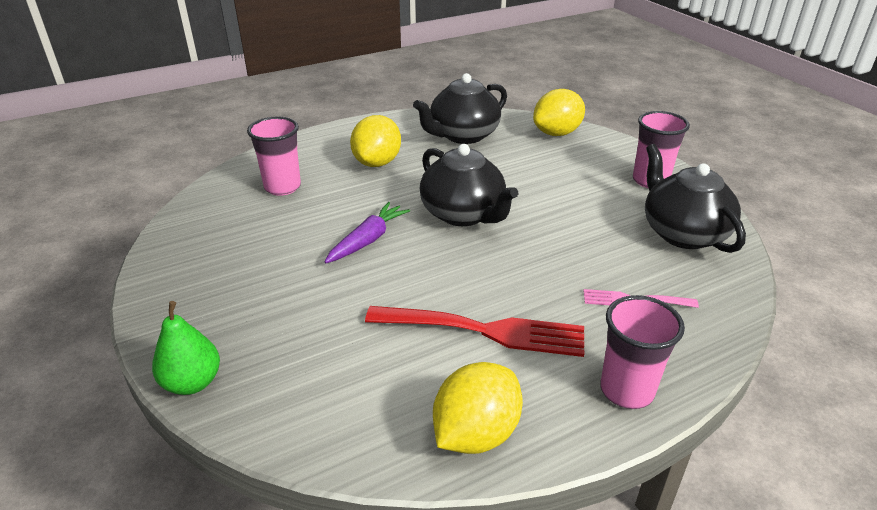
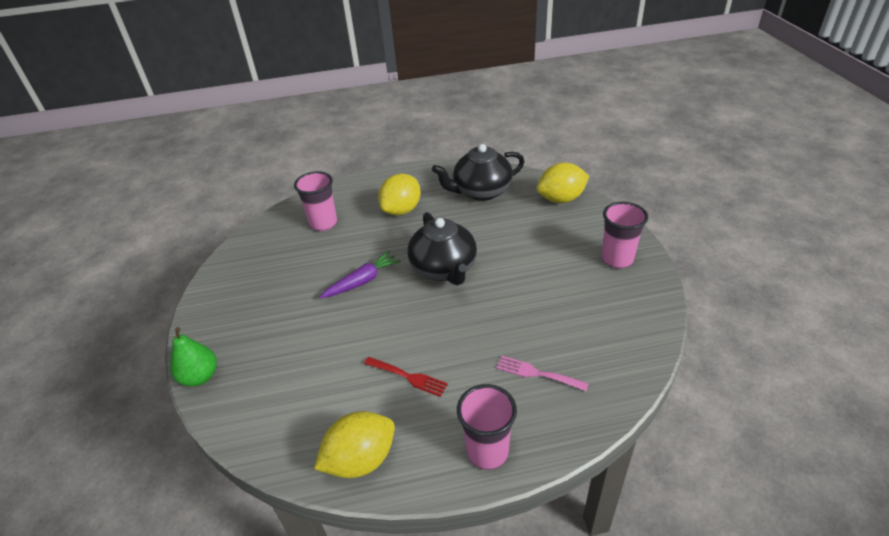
camera: 20 degrees right, 5 degrees up
(484, 331) = (408, 377): red fork -> red fork, size x0.54
(683, 233) = (615, 317): black teapot -> none

